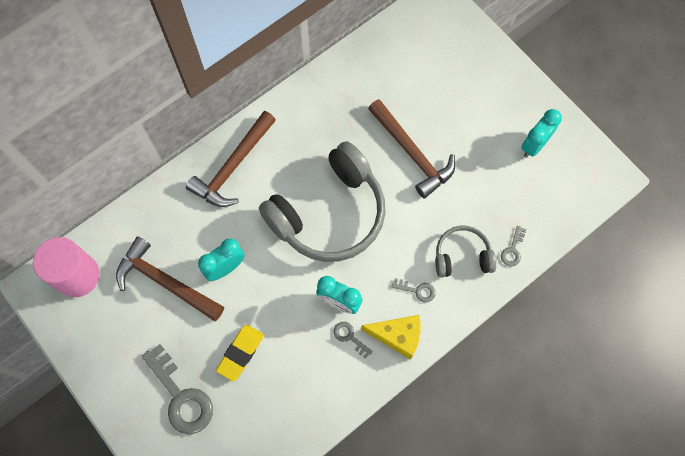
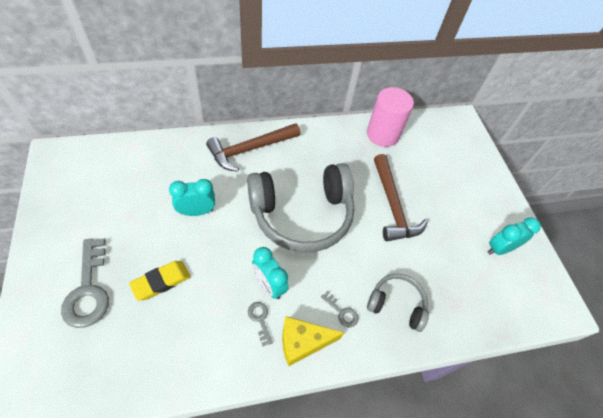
camera: 20 degrees right, 15 degrees down
(77, 276) = (88, 162): pink cylinder -> pink cylinder (382, 134)
(165, 282) = (145, 198): brown hammer -> none
(397, 336) = (303, 342): yellow cheese -> yellow cheese turned 135 degrees clockwise
(512, 250) = (446, 323): grey key -> none

